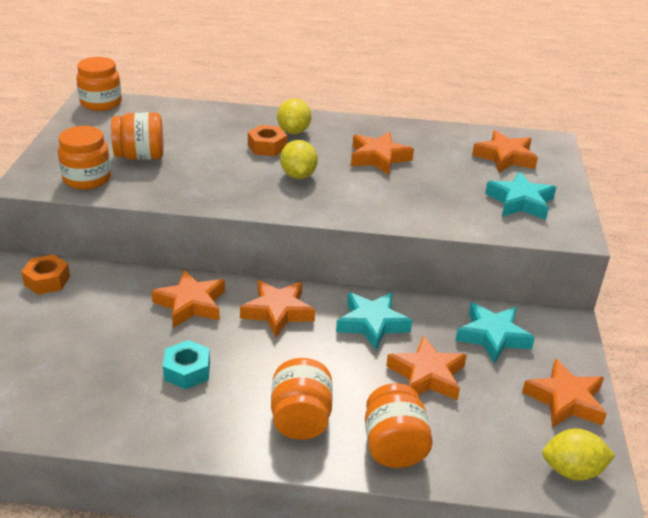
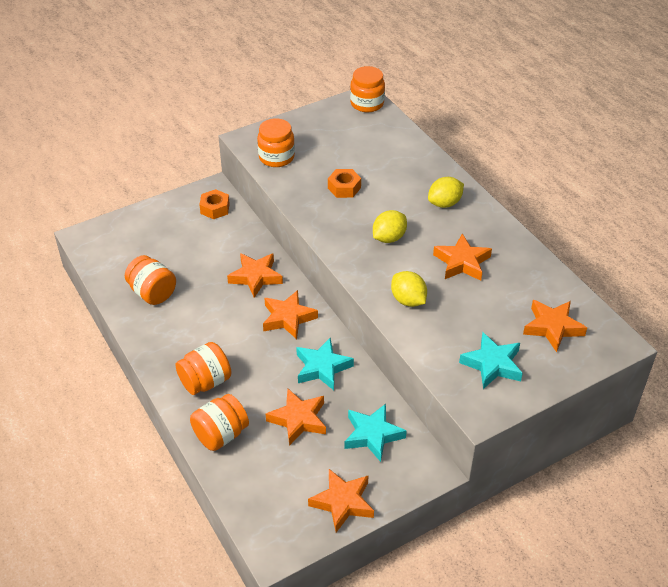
camera: 55 degrees right, 10 degrees up
(140, 156) = (326, 160): orange jar -> orange jar (152, 293)
(187, 371) = (199, 312): turquoise nut -> none
(267, 147) = (407, 203): orange nut -> orange nut (344, 188)
(572, 471) = (276, 532): yellow lemon -> yellow lemon (408, 300)

